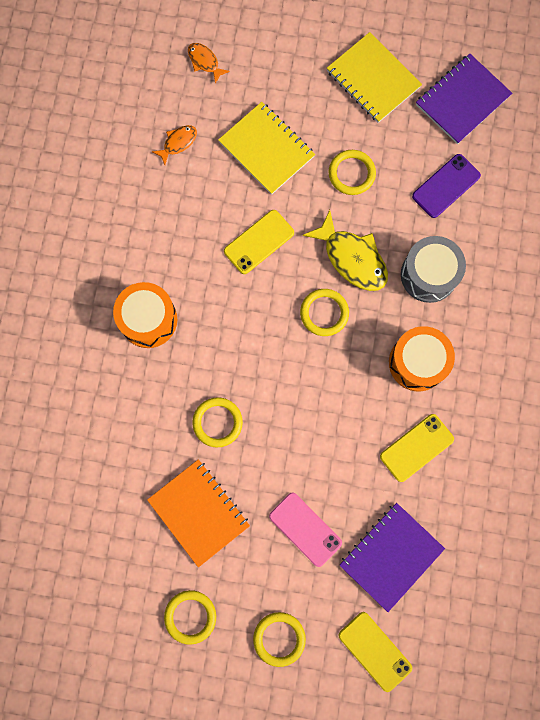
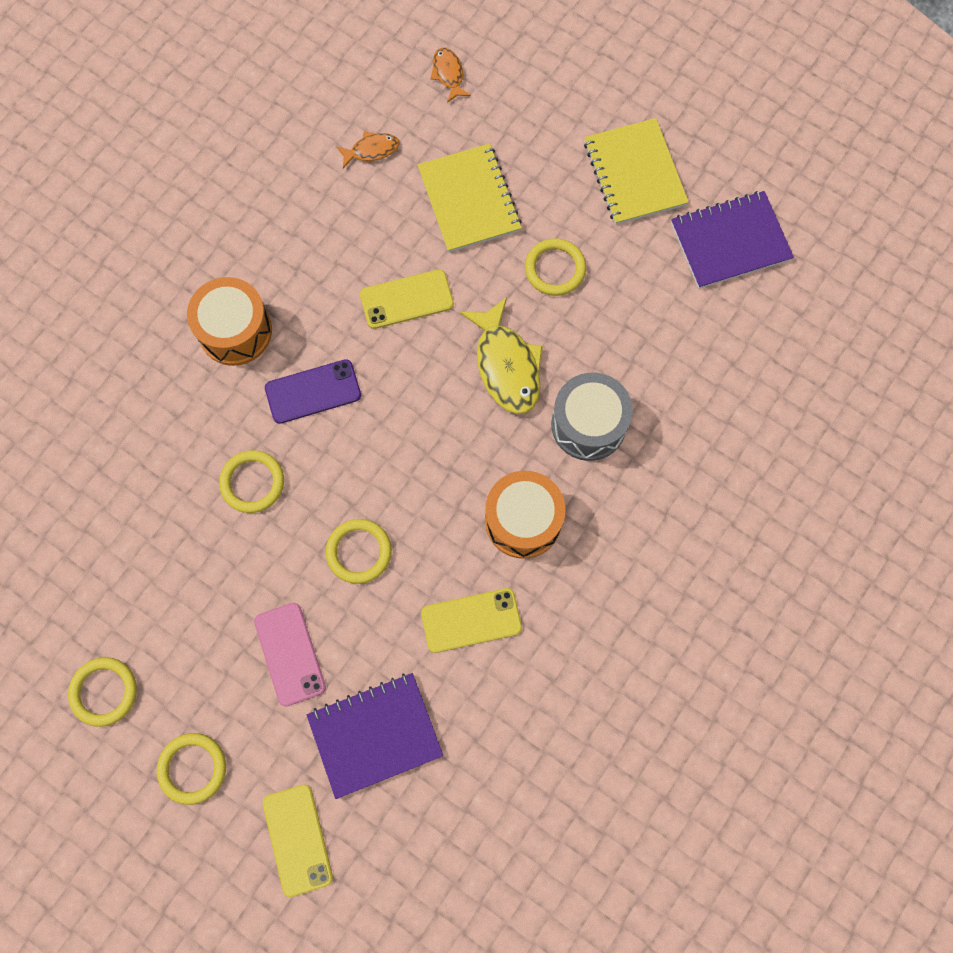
camera: 25 degrees right, 5 degrees down
(199, 512) = (177, 576): orange notebook -> none
(324, 313) = (441, 413): yellow ring -> yellow ring (359, 552)
(446, 186) = (660, 331): purple phone -> purple phone (313, 391)

